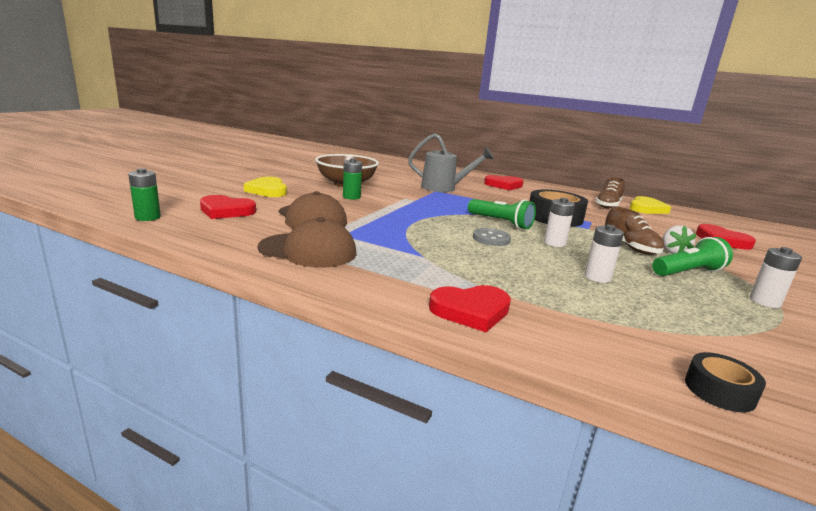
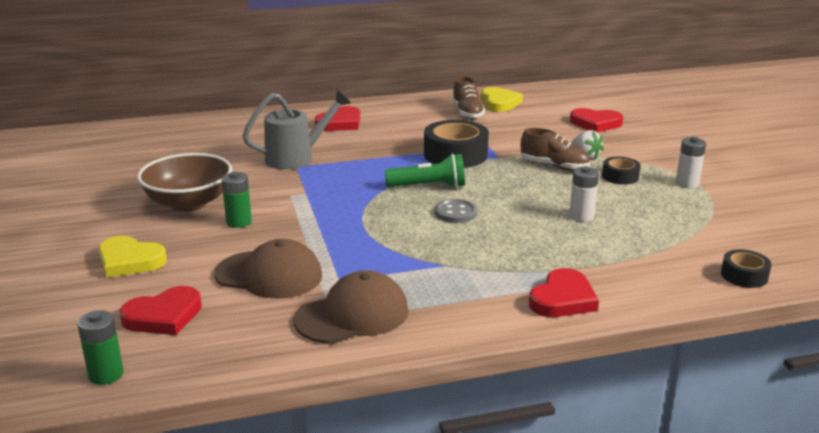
camera: 40 degrees left, 5 degrees up
(554, 243) = (504, 191): white battery -> none
(688, 272) = (620, 176): green flashlight -> black tape

